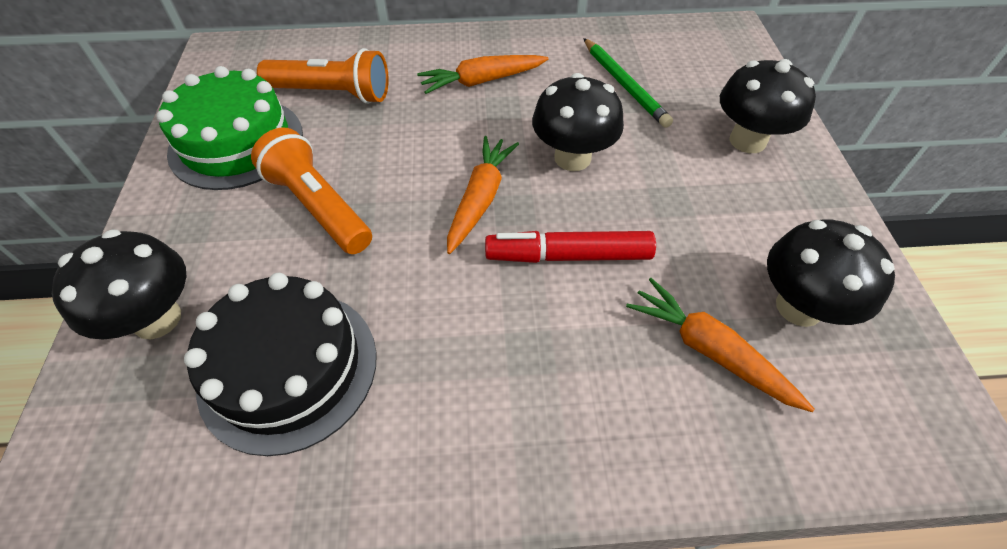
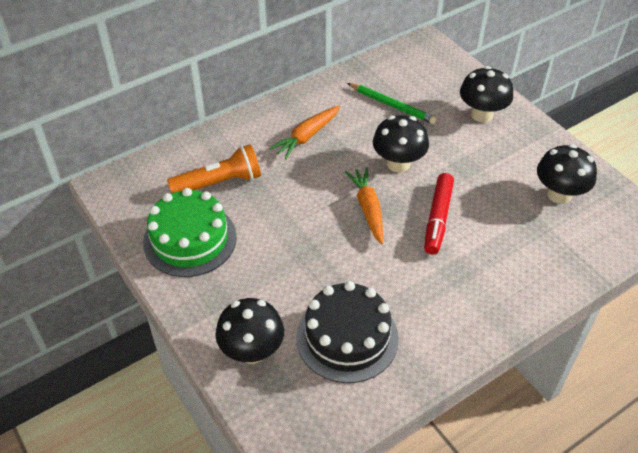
camera: 30 degrees left, 5 degrees down
(318, 206) = (281, 253): orange flashlight -> none
(568, 255) = (437, 218): red marker -> red marker turned 45 degrees counterclockwise
(709, 350) = (534, 233): orange carrot -> none

